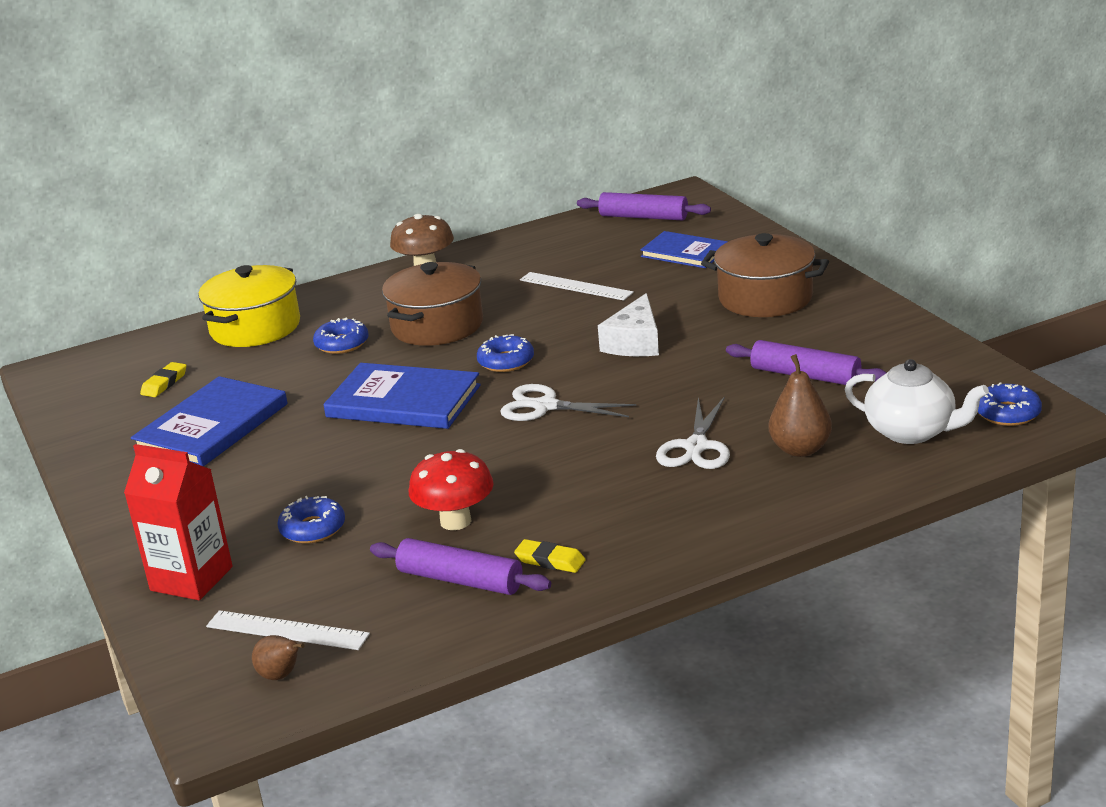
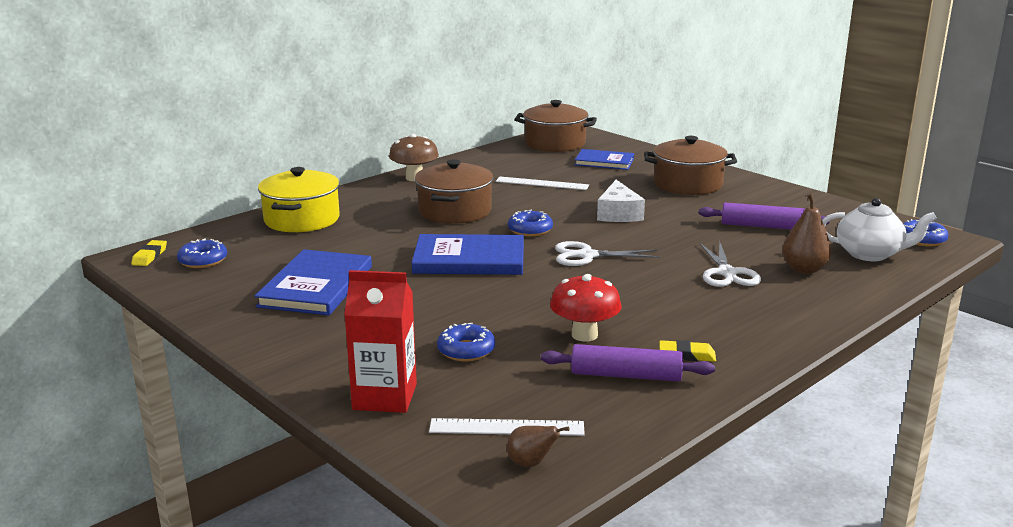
camera: 20 degrees left, 5 degrees down
(164, 383) = (249, 260): yellow eraser -> yellow eraser (150, 256)
(342, 344) = (385, 226): blue donut -> blue donut (203, 261)
(643, 217) = (555, 143): purple rolling pin -> brown pot

